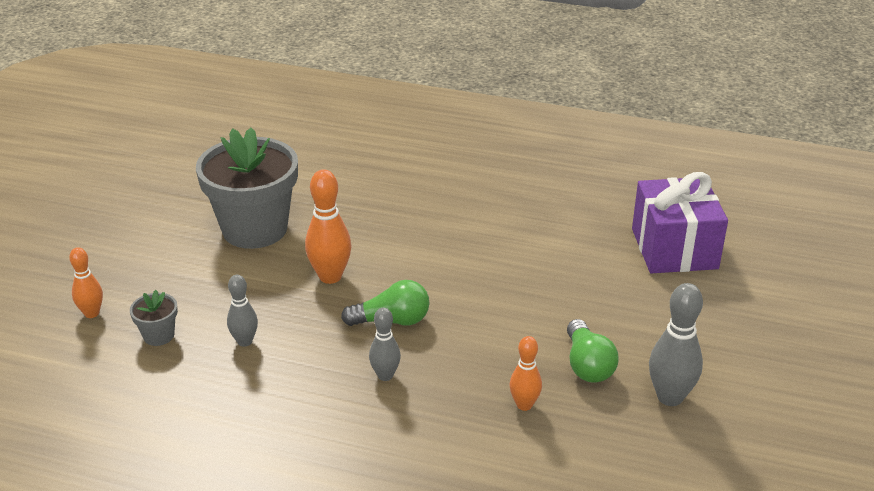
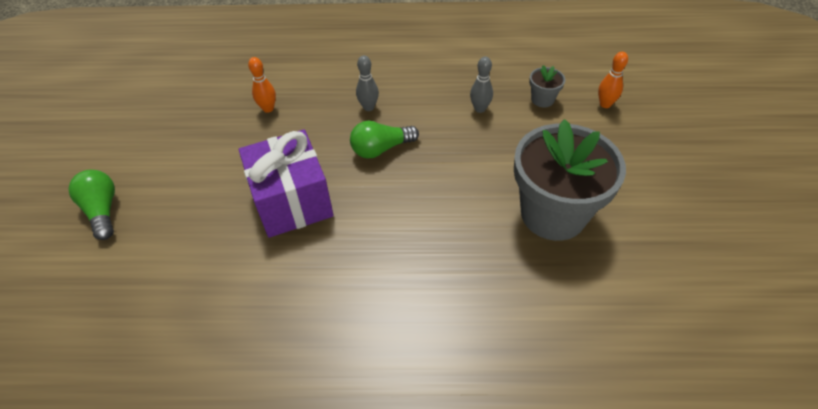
camera: 165 degrees right, 15 degrees up
(330, 276) = (451, 178): orange bowling pin -> none
(587, 365) = (223, 146): green light bulb -> green light bulb (103, 210)
(670, 397) = (164, 135): grey bowling pin -> none
(674, 249) = (125, 295): purple gift -> purple gift (292, 201)

